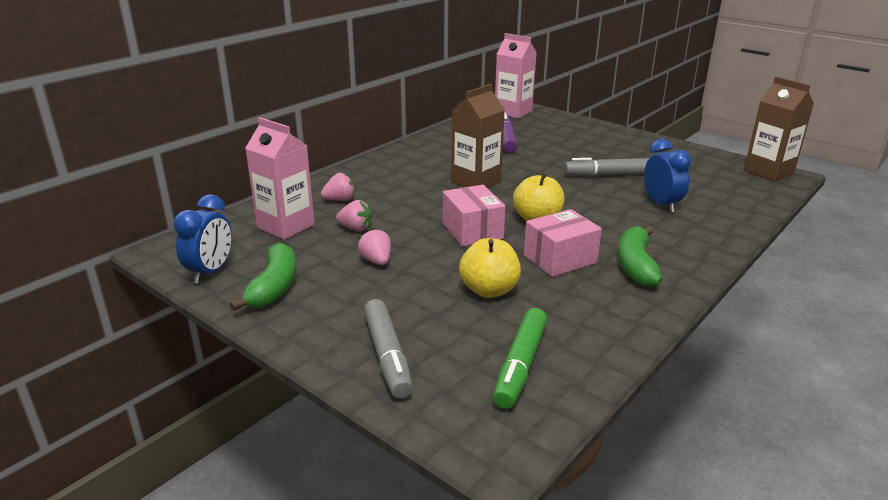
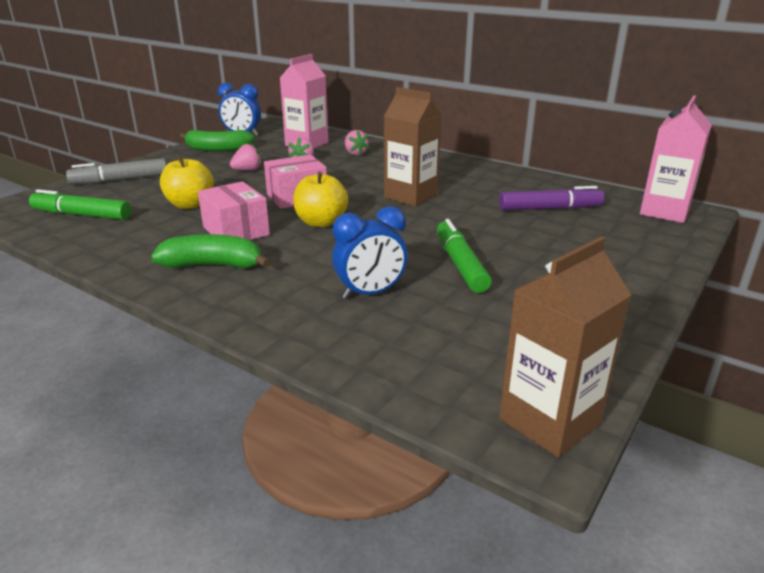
camera: 85 degrees right, 0 degrees up
(608, 175) = (460, 264): grey marker -> green marker

